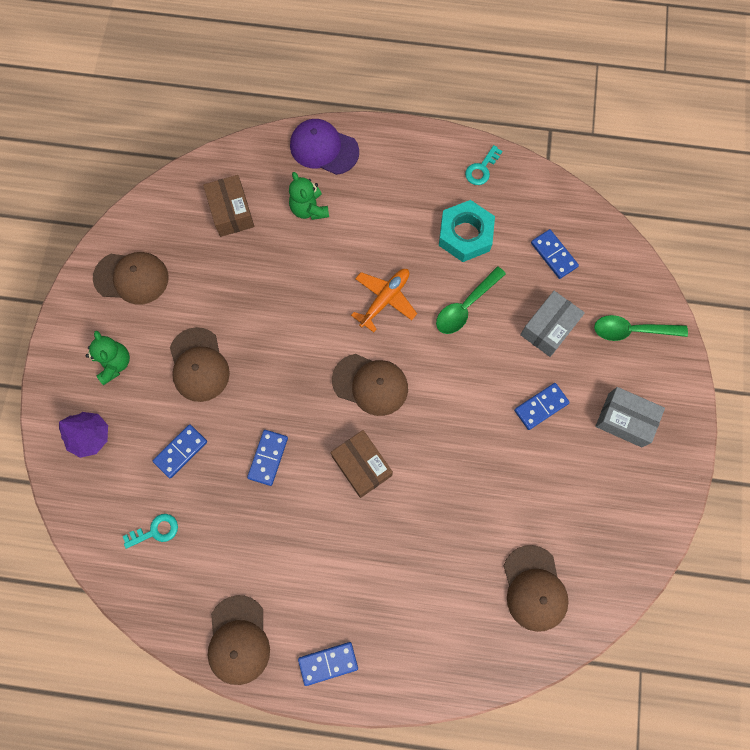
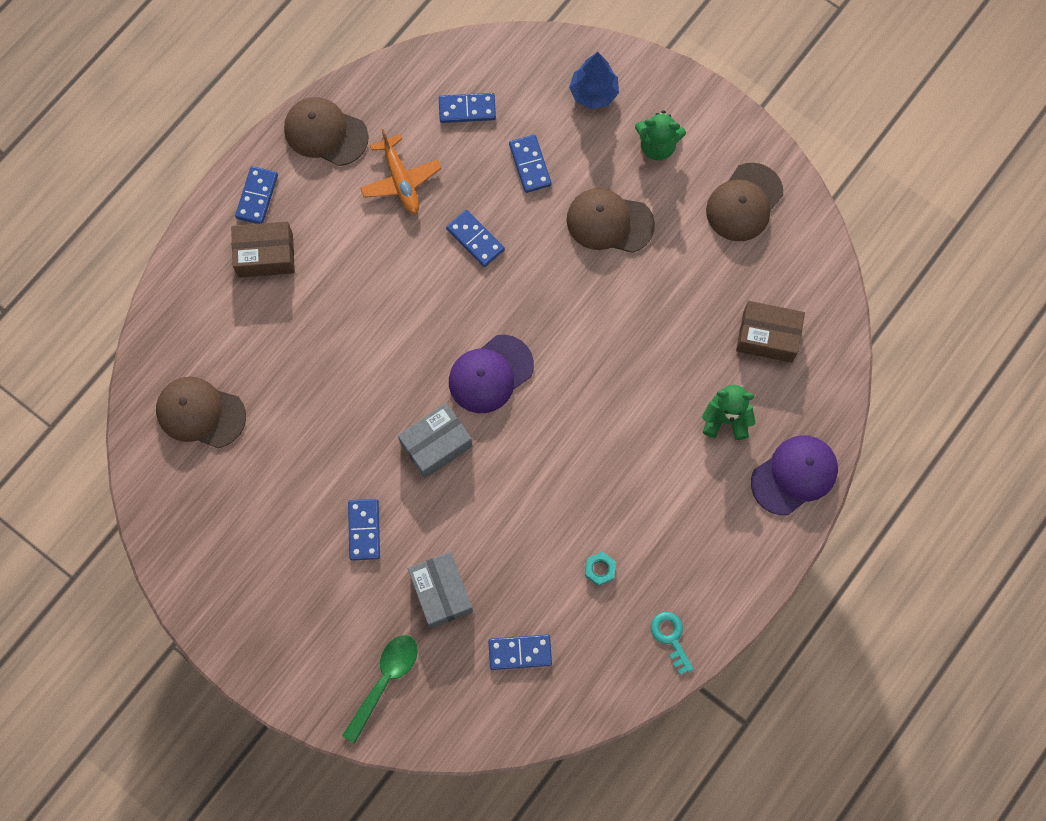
camera: 120 degrees right, 0 degrees up
(90, 437) = (593, 93): purple tree -> blue tree
(156, 531) = (467, 109): turquoise key -> blue domino
(362, 466) = (413, 321): brown box -> brown box (265, 255)
(370, 384) = (490, 374): brown cap -> purple cap
(385, 299) = (574, 440): orange plane -> orange plane (401, 180)
(465, 235) = (600, 569): turquoise nut -> turquoise nut, size x0.44
(465, 306) = (517, 519): green spoon -> none
(625, 420) = (298, 607): grey box -> grey box (436, 444)

